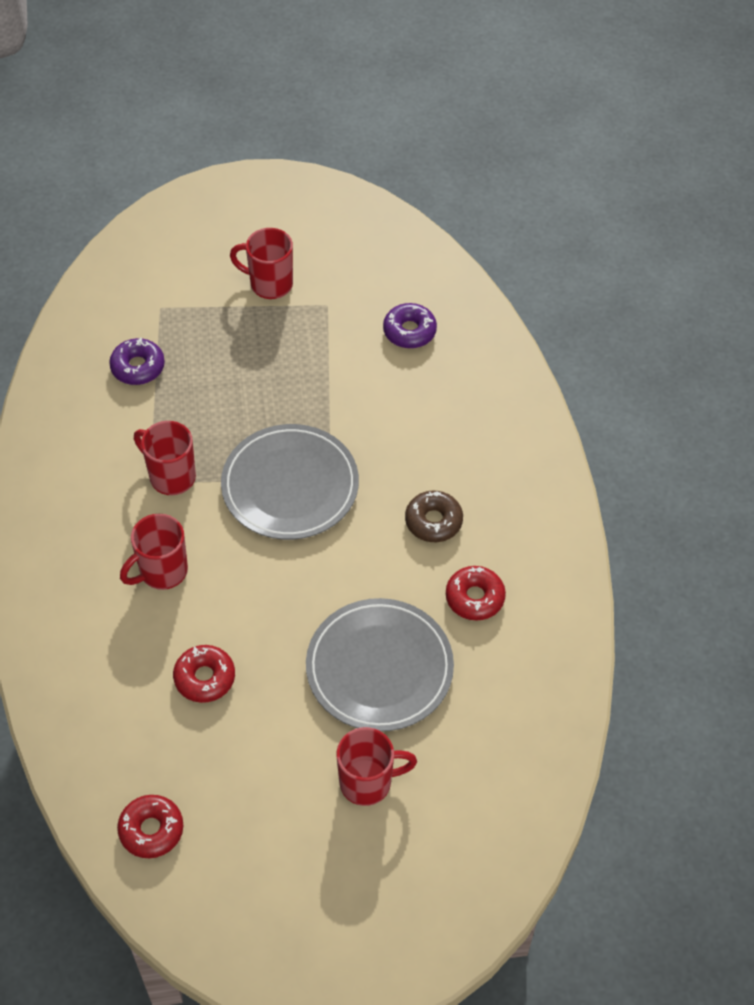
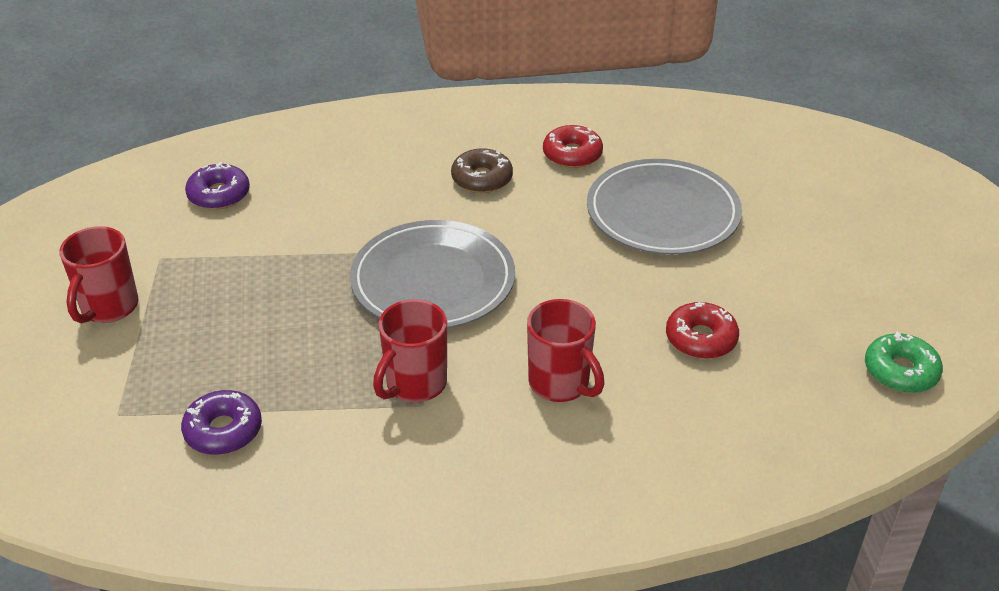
camera: 90 degrees left, 15 degrees down
(151, 830) = (900, 371): red donut -> green donut
(367, 782) = (792, 219): red mug -> none

